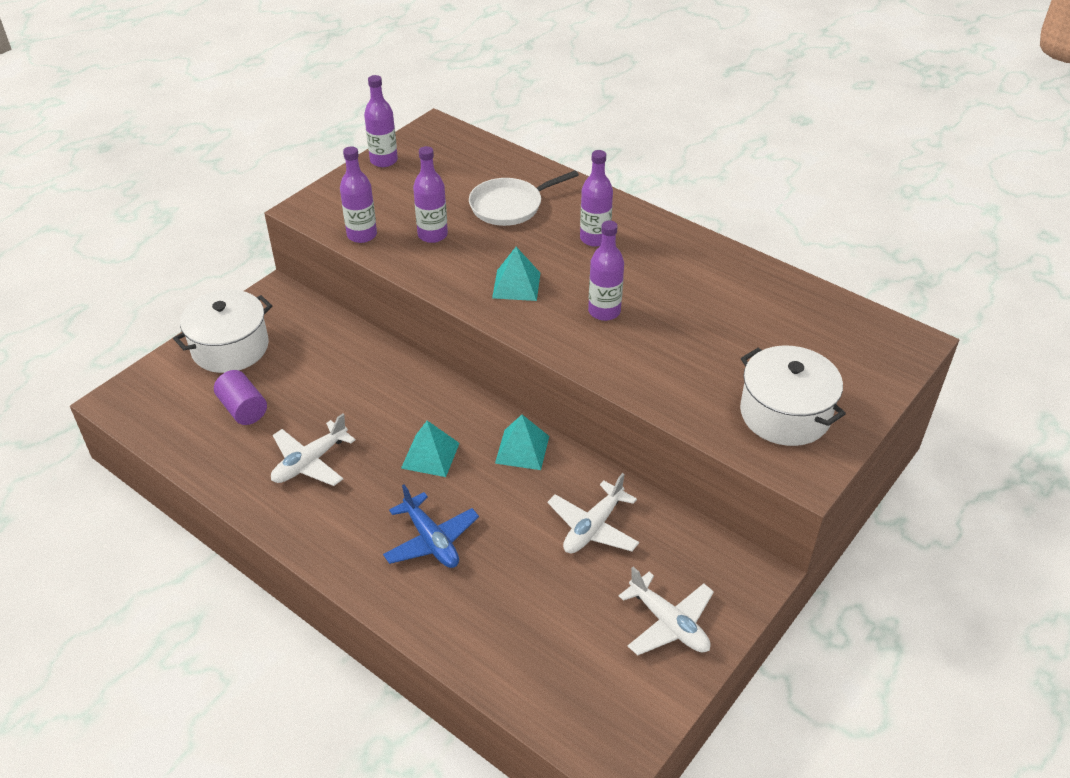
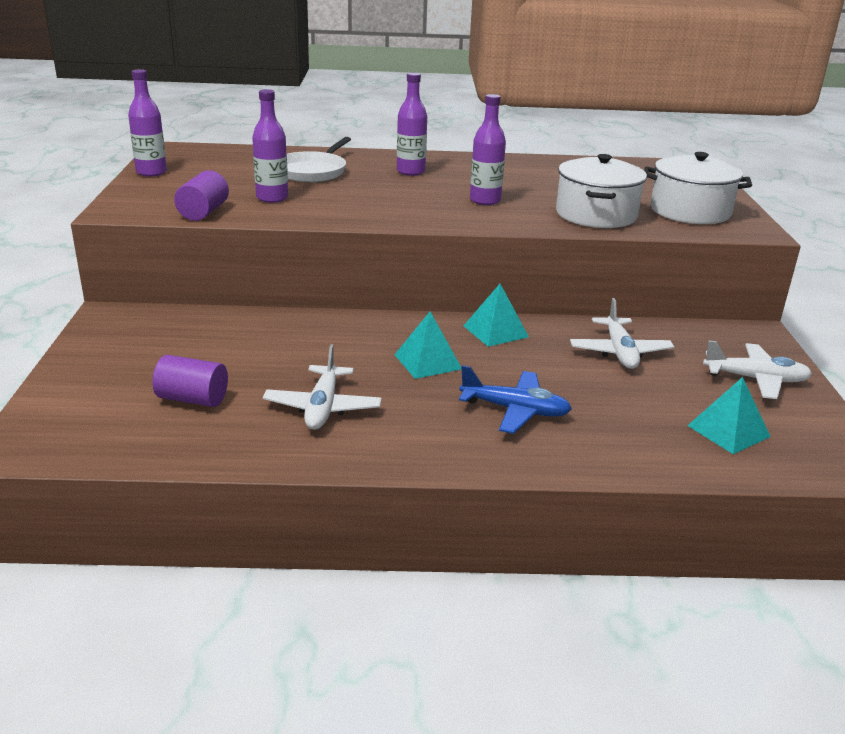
camera: 40 degrees left, 15 degrees down
(230, 347) = (111, 364): white pot -> white pot (596, 214)
(362, 235) = (203, 212): purple bottle -> purple cylinder
(516, 285) = (393, 205): turquoise pyramid -> turquoise pyramid (728, 431)

